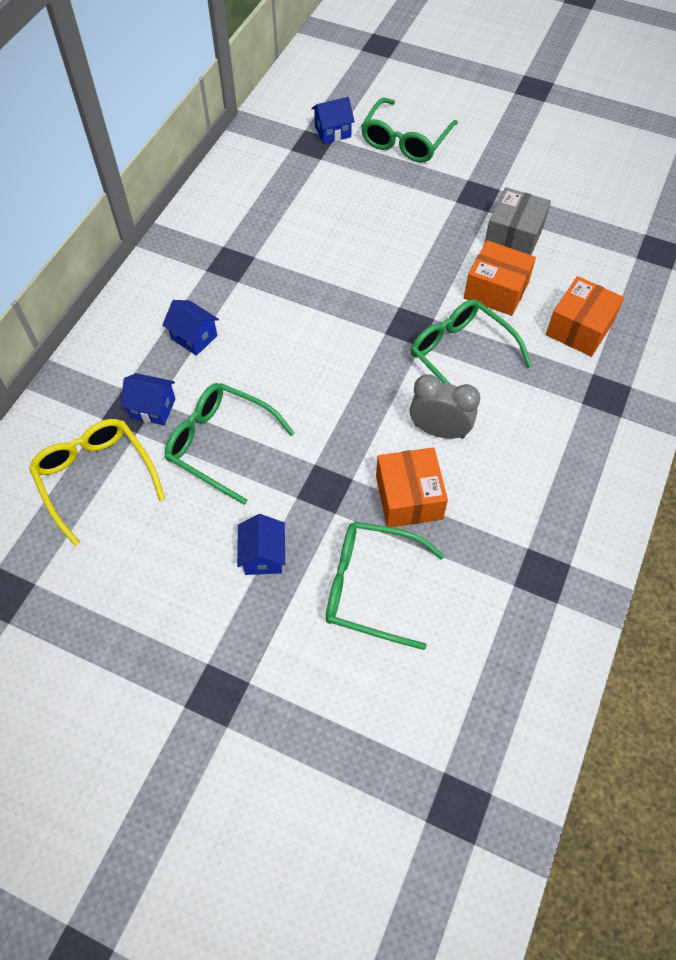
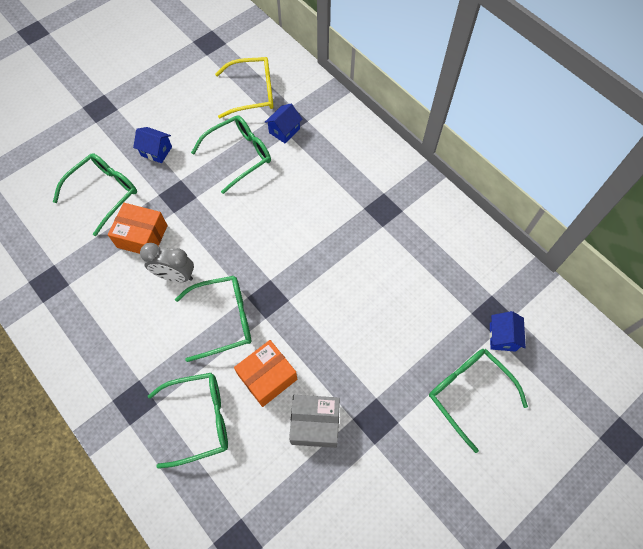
camera: 115 degrees right, 5 degrees up
(194, 337) = (327, 167): blue house -> none
(439, 430) = (175, 275): grey clock -> grey clock turned 60 degrees clockwise
(513, 236) = (315, 424): grey box -> grey box turned 45 degrees counterclockwise
(579, 328) = (199, 419): orange box -> green glasses

